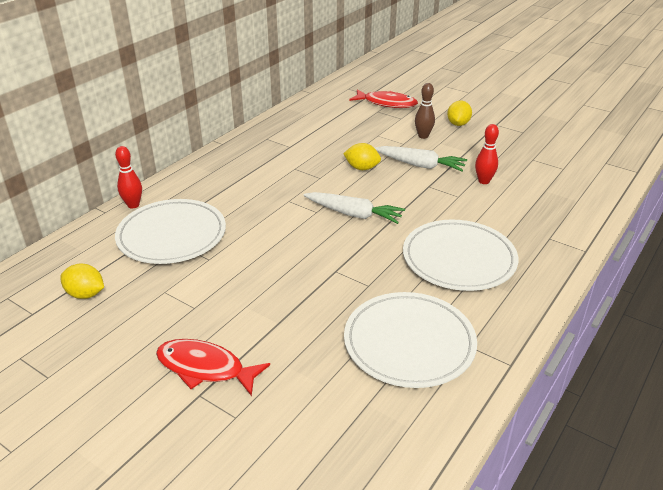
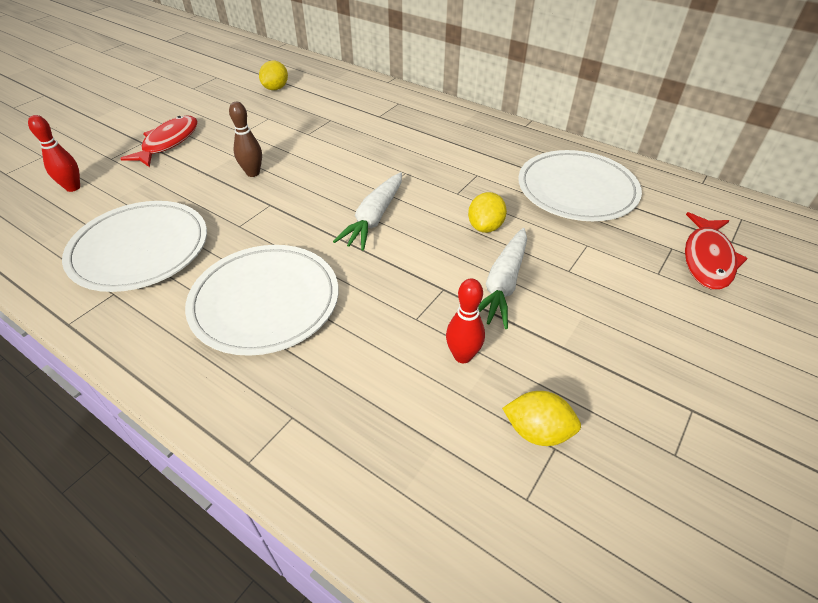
camera: 90 degrees right, 10 degrees up
(133, 205) = (398, 92): red bowling pin -> red bowling pin (73, 187)
(172, 235) = (347, 114): white plate -> white plate (577, 190)
(423, 136) = (601, 295): brown bowling pin -> brown bowling pin (253, 173)
(458, 124) = (667, 346): yellow lemon -> yellow lemon (537, 431)

